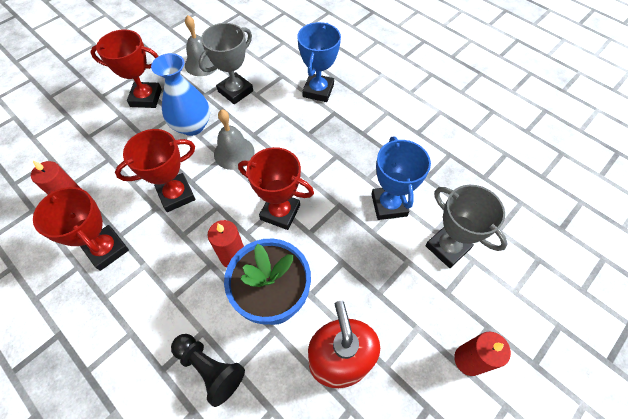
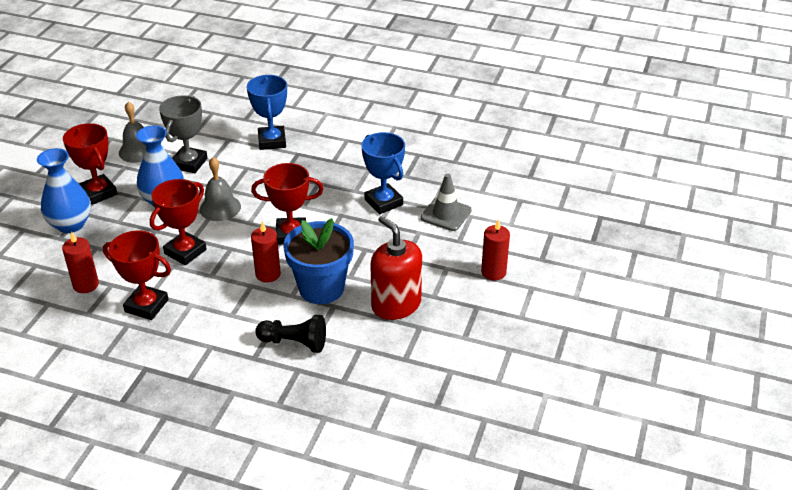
camera: 25 degrees left, 20 degrees down
(105, 125) = (70, 224): none -> blue vase
(146, 98) = (98, 193): red trophy -> red trophy turned 75 degrees clockwise
(447, 247) = (446, 214): grey trophy -> grey traffic cone

